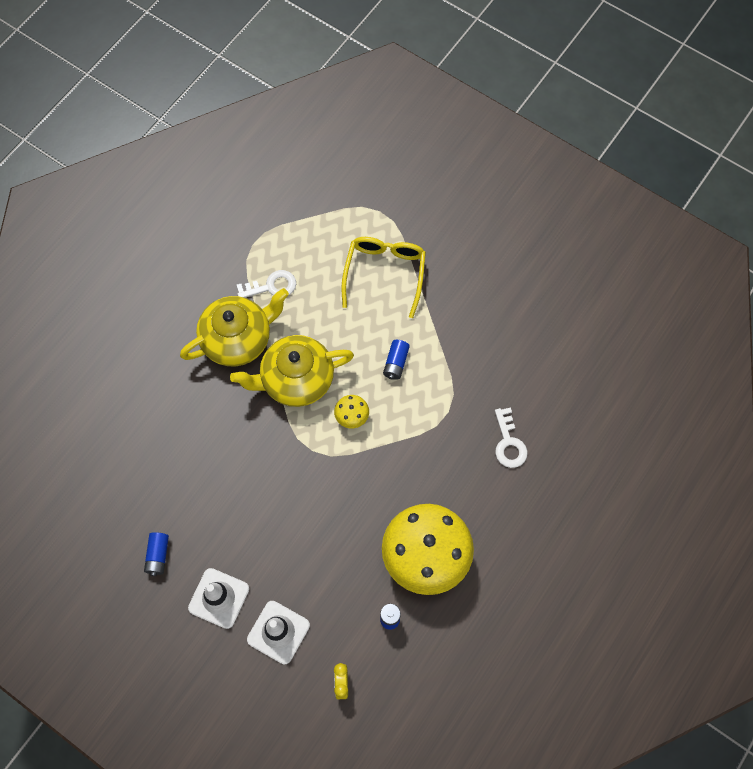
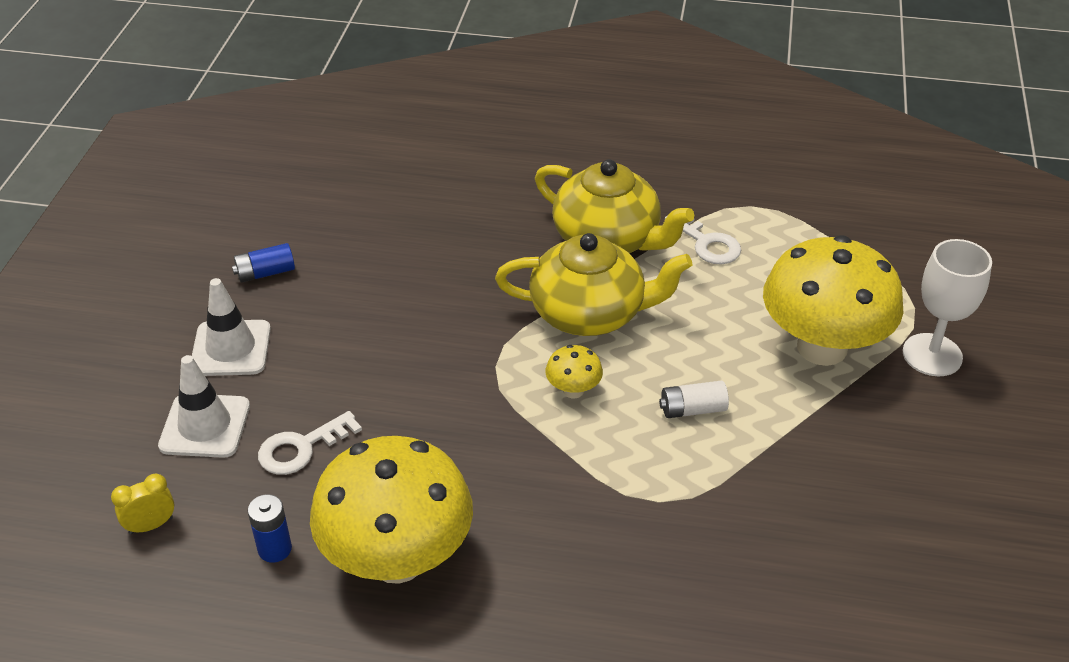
camera: 65 degrees right, 25 degrees down
(296, 380) = (589, 313): yellow teapot -> yellow teapot turned 135 degrees clockwise
(384, 274) = (822, 347): yellow glasses -> yellow mushroom
(396, 363) = (692, 409): blue battery -> white battery
(417, 225) = (932, 355): none -> white goblet
(508, 443) = (658, 603): white key -> white key (301, 448)

